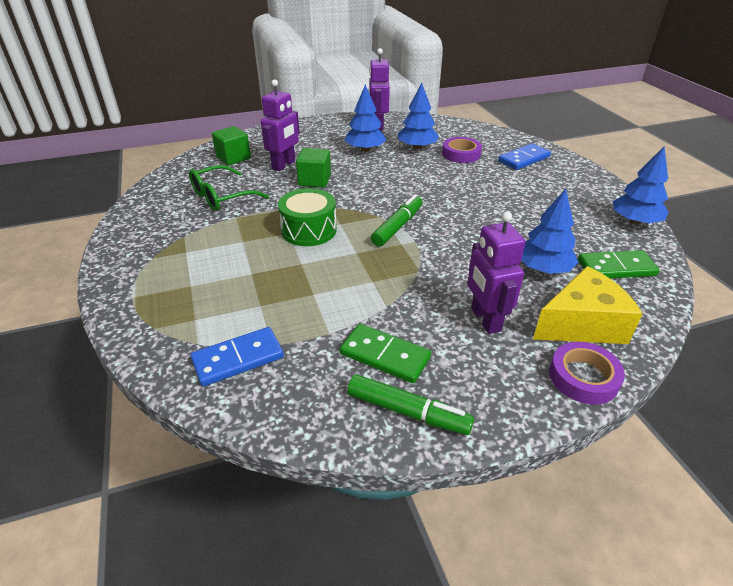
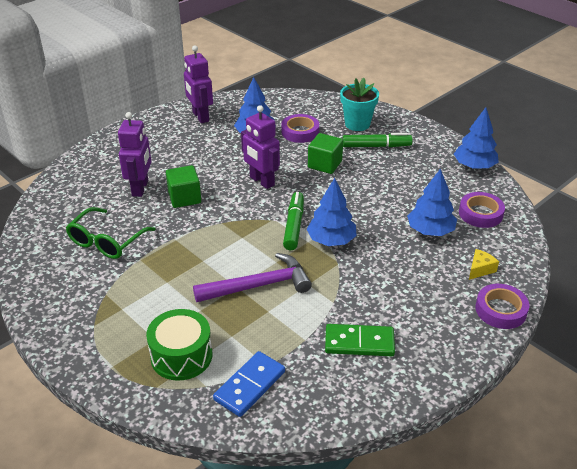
camera: 25 degrees left, 0 degrees up
(233, 158) = (80, 193): green cube -> green cube (325, 164)
(309, 230) = (219, 252): green drum -> green drum (181, 356)
(322, 268) = (258, 285): none -> purple hammer
(365, 149) = (207, 149): blue tree -> blue tree (331, 240)
(408, 412) = (402, 378): green marker -> green marker (376, 146)
(485, 320) = (413, 288): purple robot -> purple robot (261, 181)
(523, 159) = (357, 124): blue domino -> turquoise flower pot
(581, 324) = (480, 269): yellow cheese -> yellow cheese, size x0.45
(616, 268) = (480, 213): green domino -> purple tape

